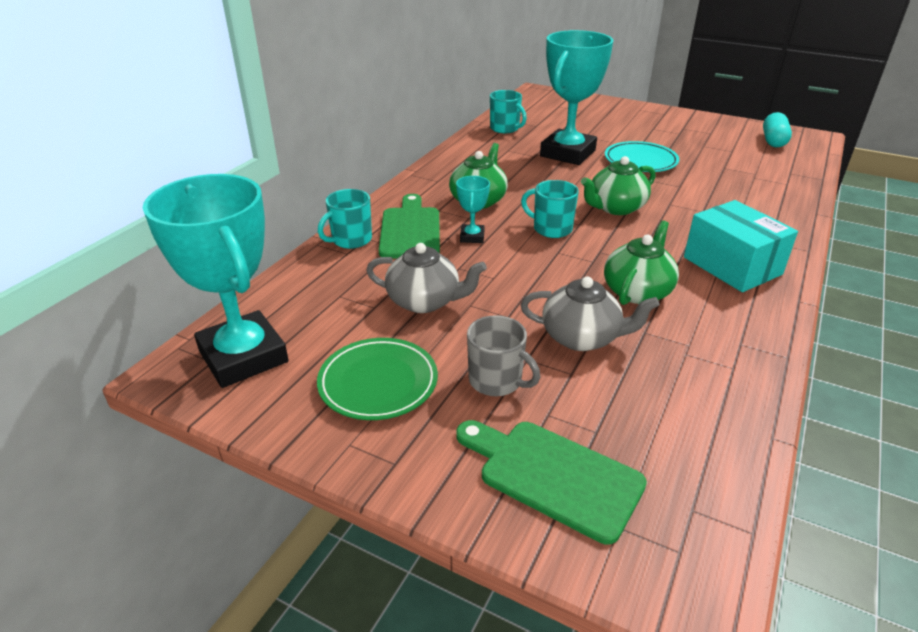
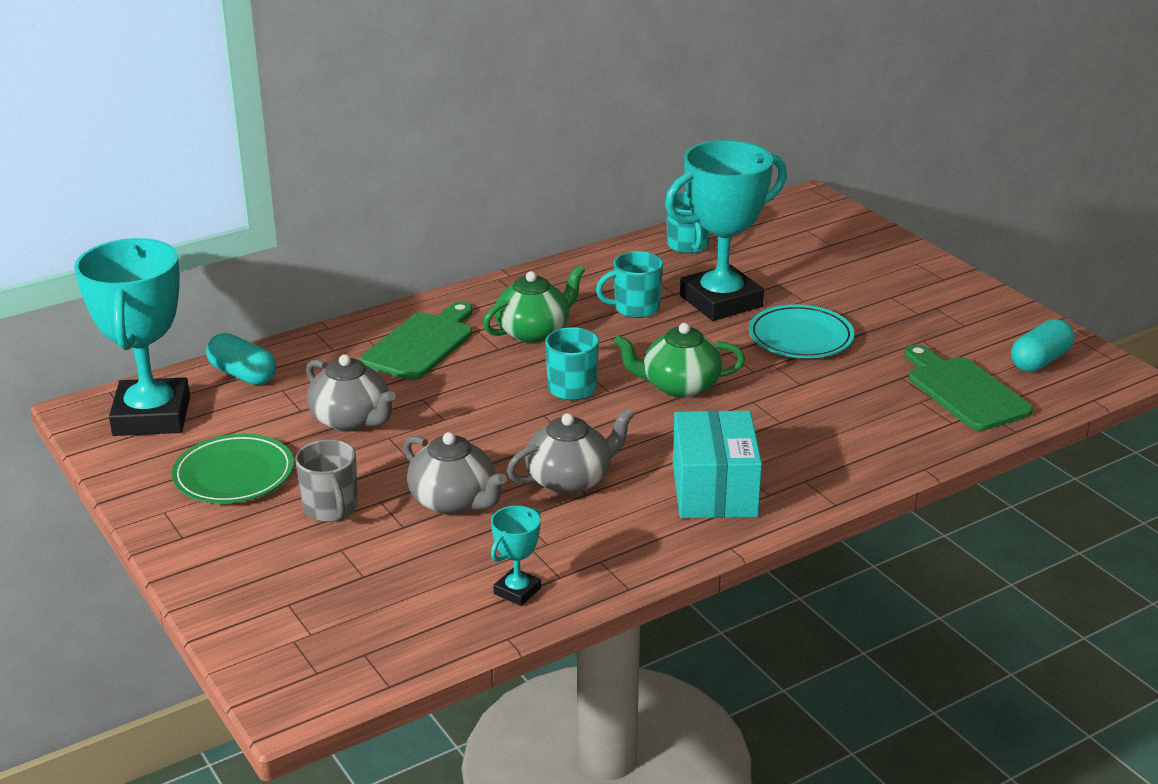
camera: 30 degrees right, 5 degrees down
(292, 294) = (243, 374): none -> turquoise capsule
(350, 240) = (351, 337): turquoise mug -> turquoise mug (635, 308)
(472, 237) = (475, 371): turquoise trophy -> turquoise trophy (517, 591)
(553, 476) = (288, 591): green cutting board -> green cutting board (963, 391)
(637, 291) = (570, 479): green teapot -> grey teapot

